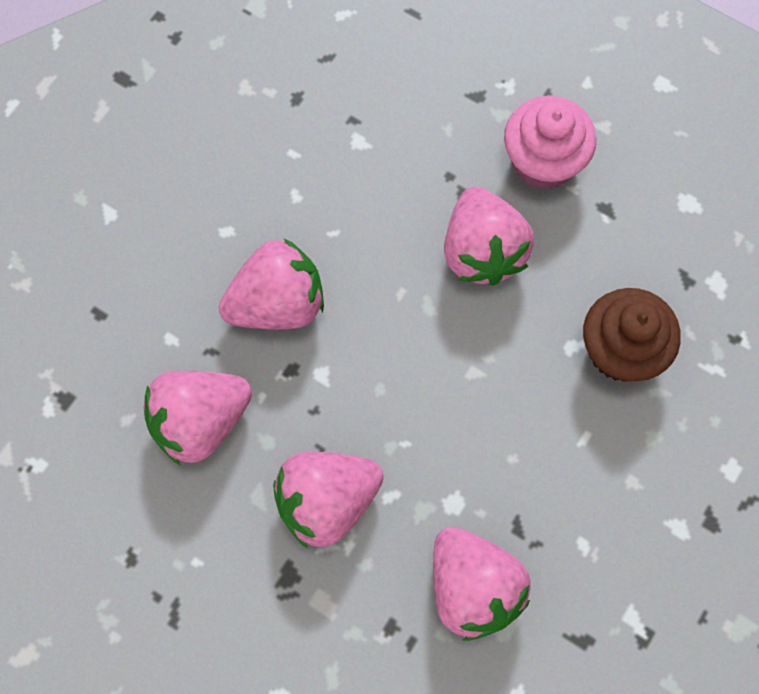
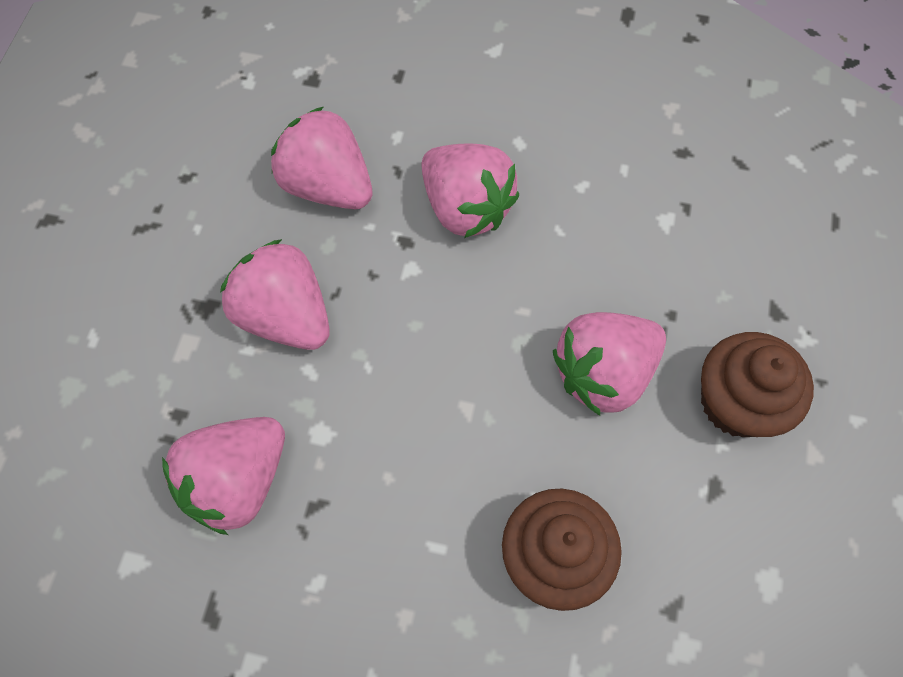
camera: 70 degrees right, 5 degrees down
(543, 161) = (736, 402): pink cupcake -> brown cupcake

